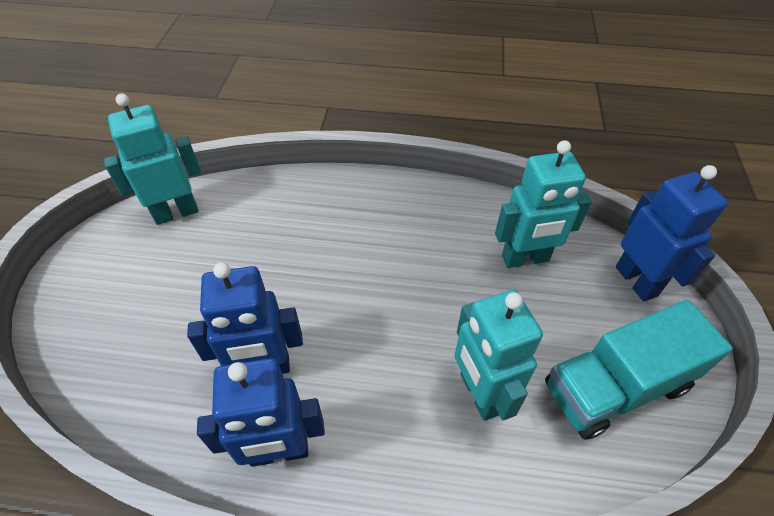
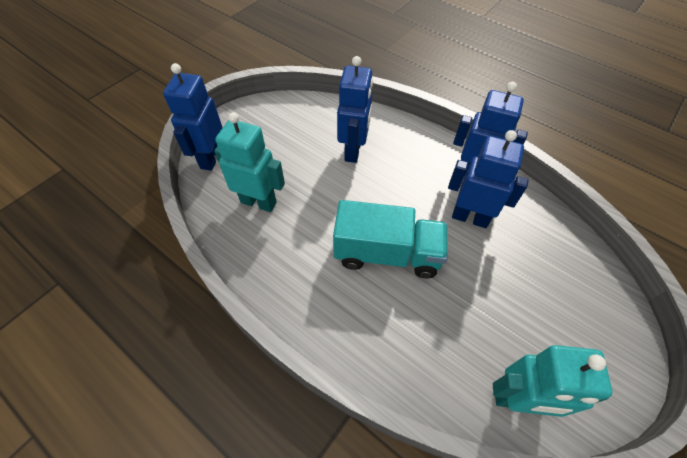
camera: 150 degrees left, 5 degrees up
(479, 394) = (353, 151): turquoise robot -> blue robot
(616, 387) = (284, 123): turquoise truck -> turquoise truck (387, 254)

